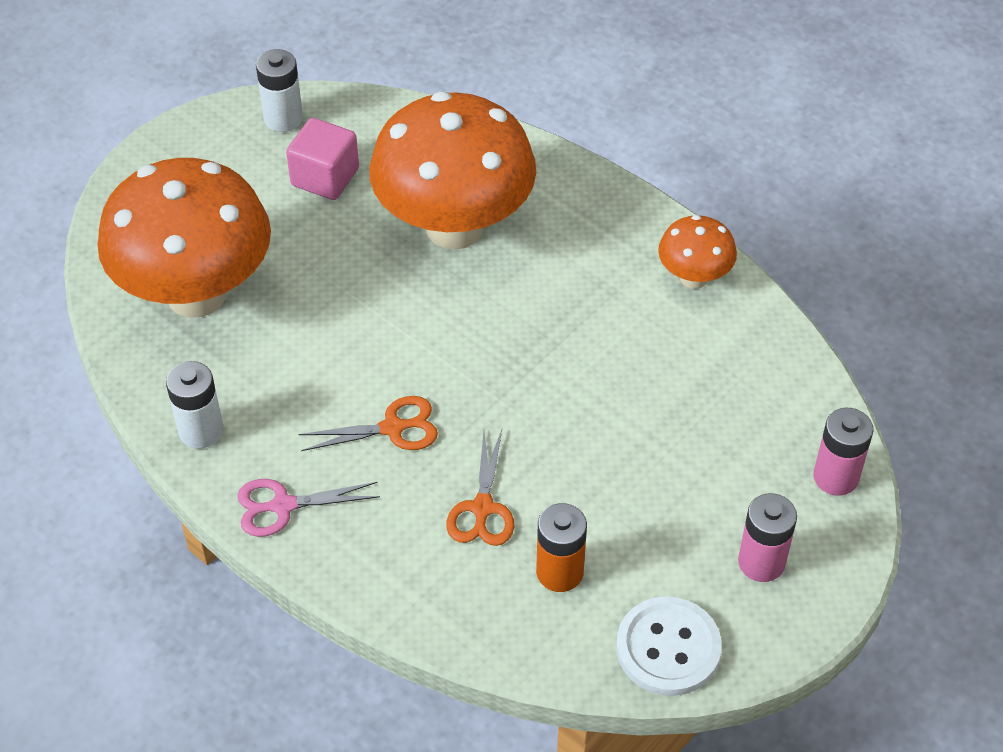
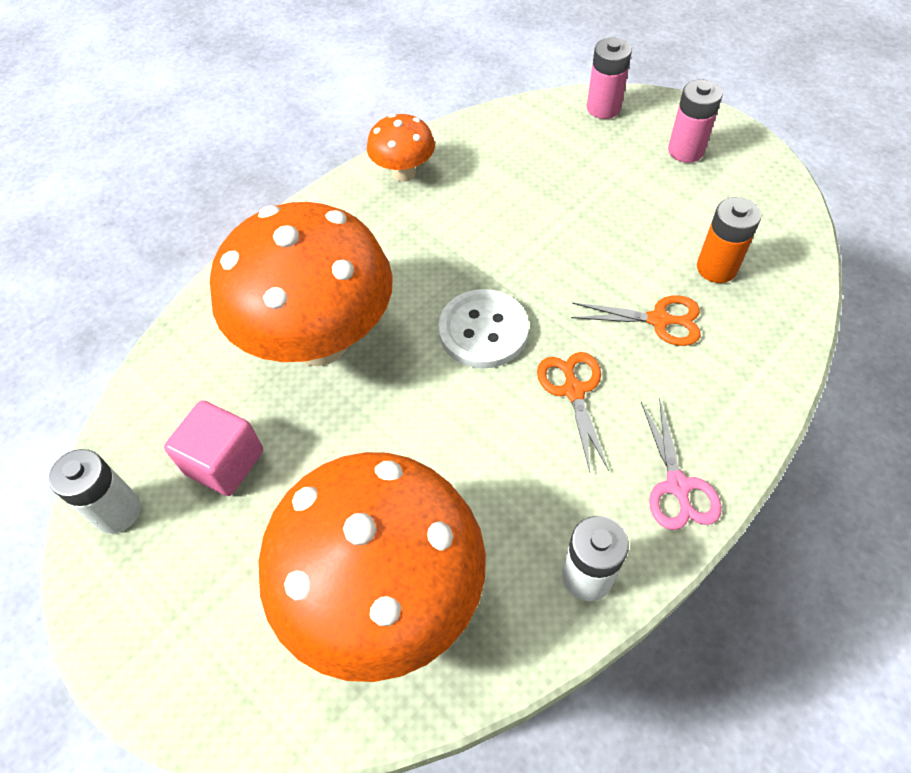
camera: 85 degrees left, 5 degrees up
(668, 648) = (773, 205): white button -> white button (483, 331)

